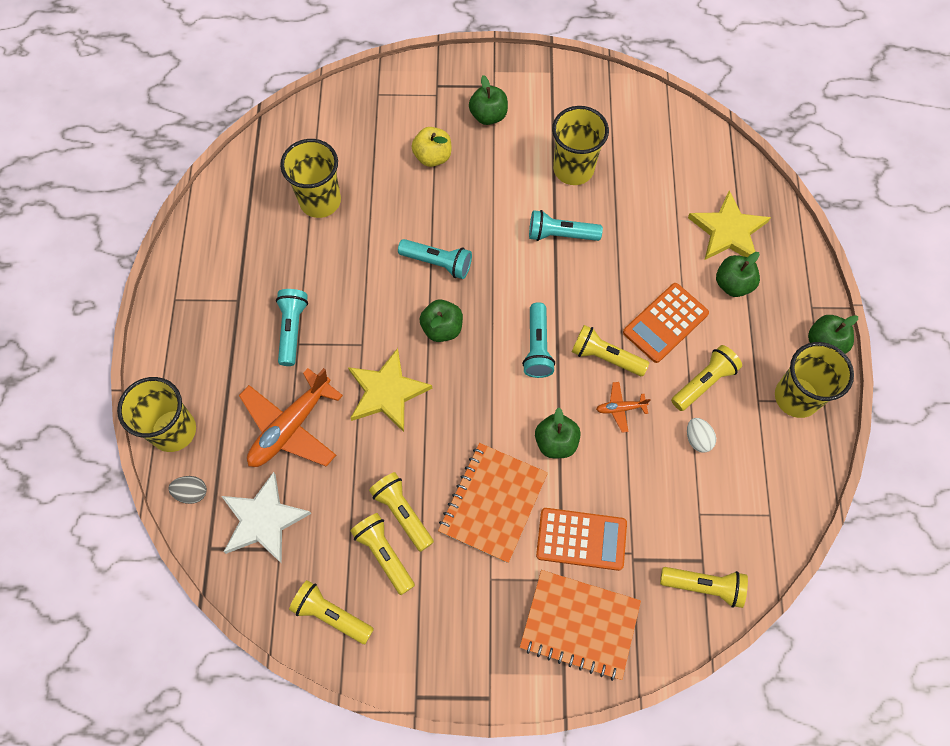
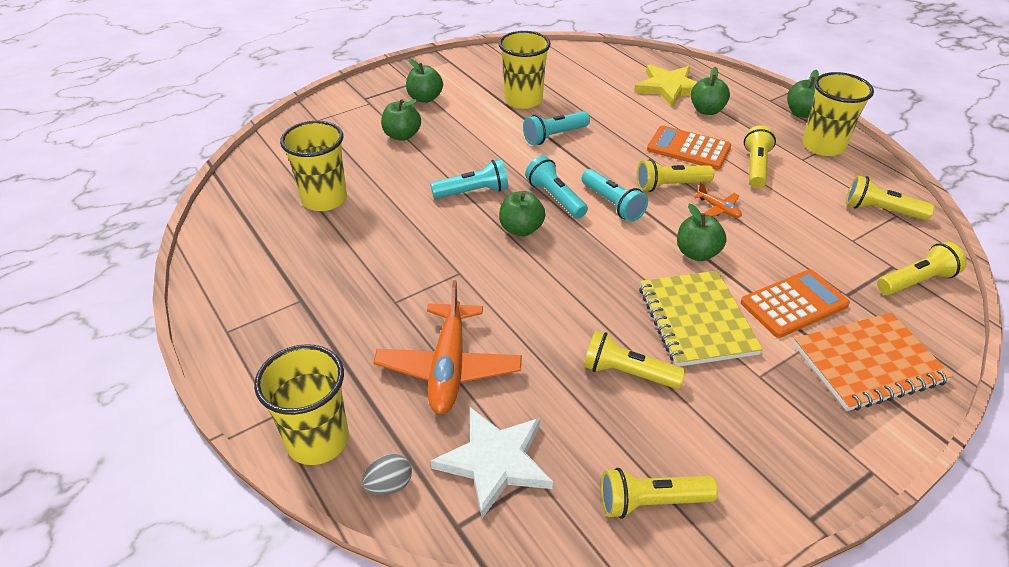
camera: 35 degrees left, 25 degrees down
(292, 329) = (379, 294): turquoise flashlight -> turquoise flashlight (555, 198)
(384, 554) = (646, 416): yellow flashlight -> yellow flashlight (881, 211)
(387, 392) = (517, 294): yellow star -> none
(432, 157) = (402, 135): yellow apple -> green apple
(492, 503) = (696, 320): orange notebook -> yellow notebook
(620, 408) = (718, 209): orange plane -> orange plane turned 90 degrees counterclockwise
(665, 323) = (688, 149): orange calculator -> orange calculator turned 105 degrees clockwise
(697, 439) = (793, 199): white egg -> none

